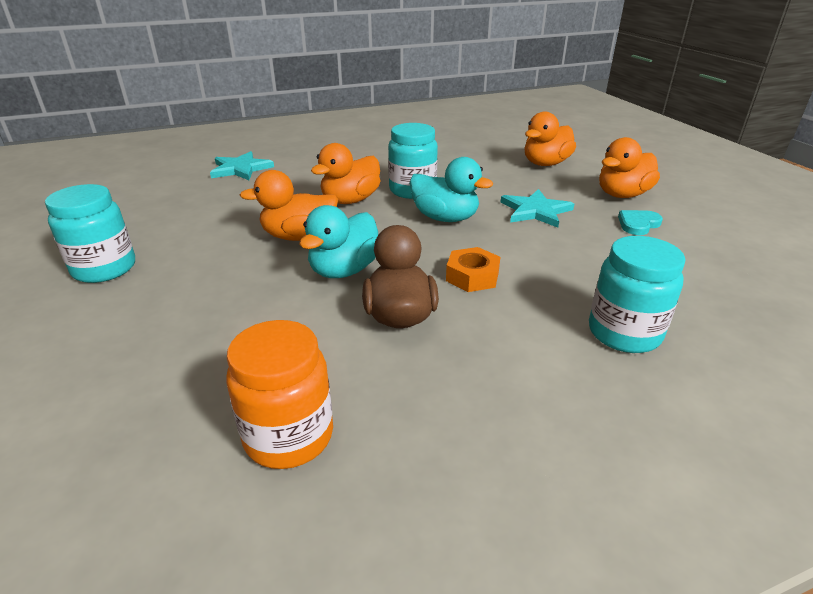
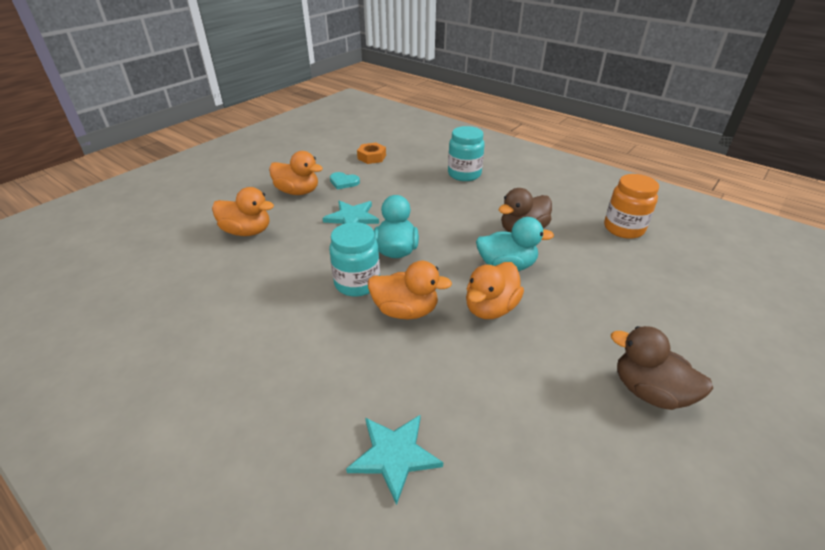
camera: 120 degrees left, 5 degrees up
(104, 269) = (649, 391): turquoise jar -> brown duck
(299, 236) = (490, 308): orange duck -> orange duck turned 75 degrees clockwise
(472, 276) = (461, 220): orange nut -> orange nut (372, 157)

